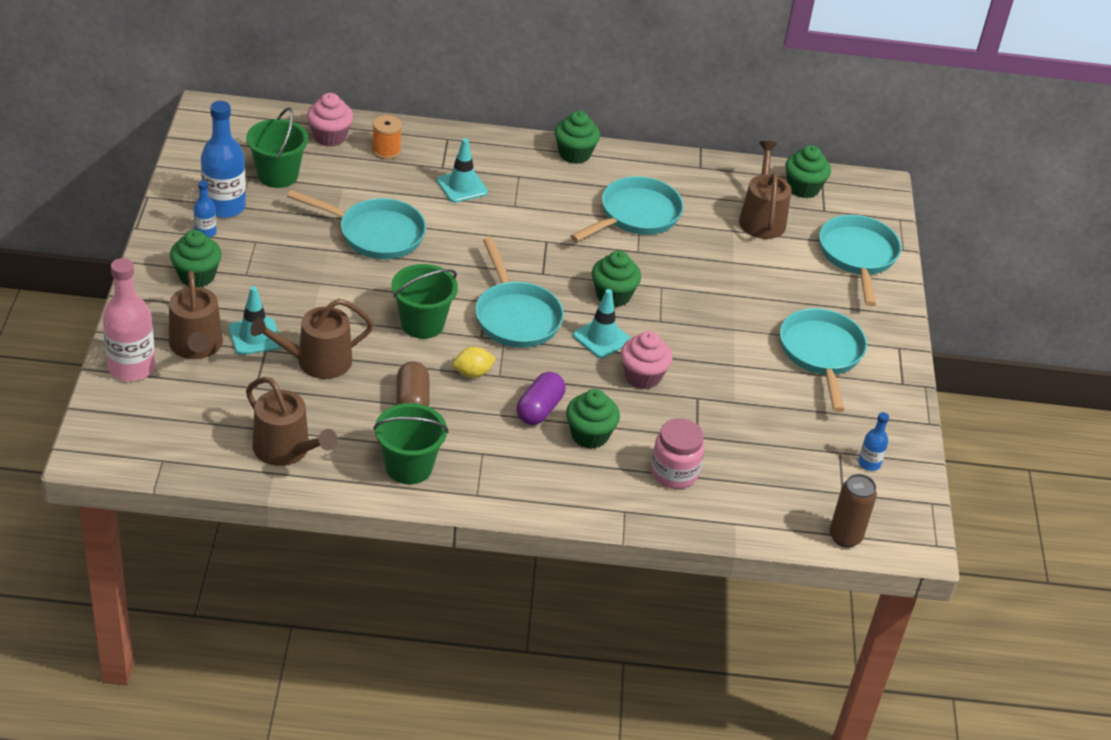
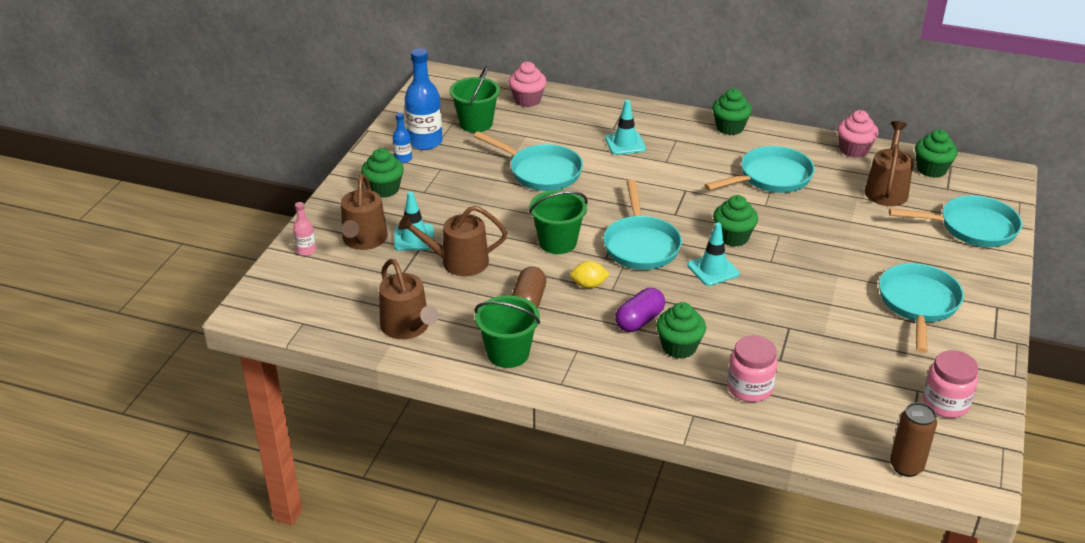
camera: 20 degrees right, 5 degrees down
(131, 367) = (306, 250): pink bottle -> pink bottle, size x0.50
(386, 151) = (570, 113): orange spool -> none
(642, 376) = (742, 304): pink cupcake -> pink cupcake (854, 150)
(858, 256) = (972, 228): turquoise pan -> turquoise pan turned 75 degrees clockwise
(869, 463) = (945, 403): blue bottle -> pink jar

